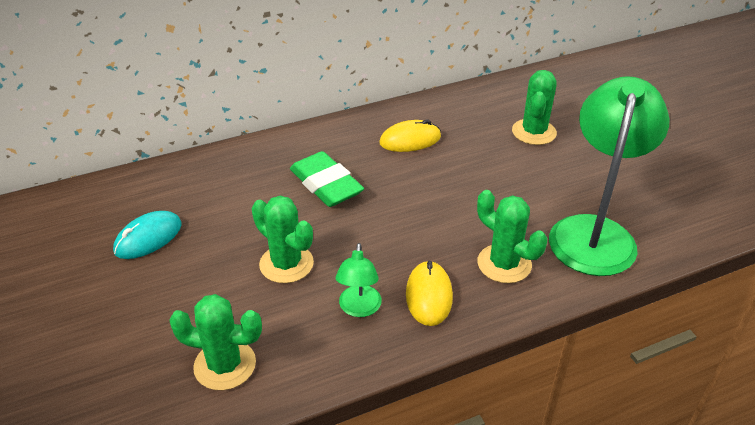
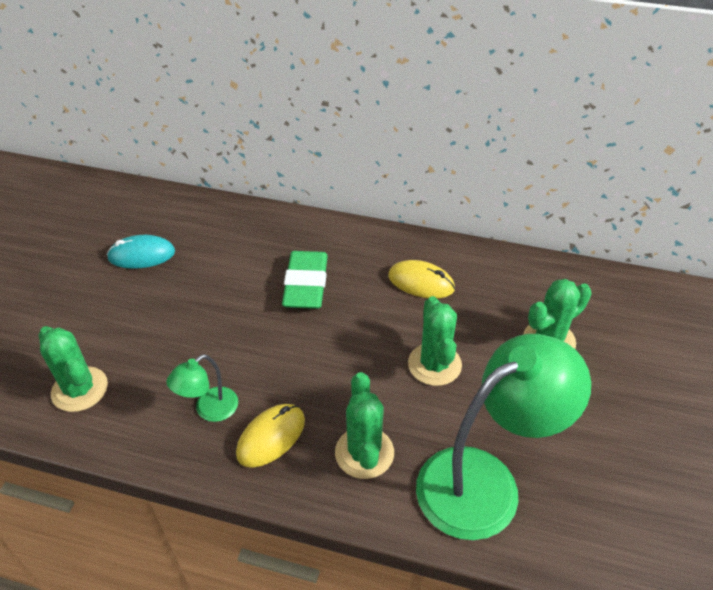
camera: 40 degrees right, 5 degrees up
(286, 264) = (203, 336): green cactus -> green cactus (434, 364)

